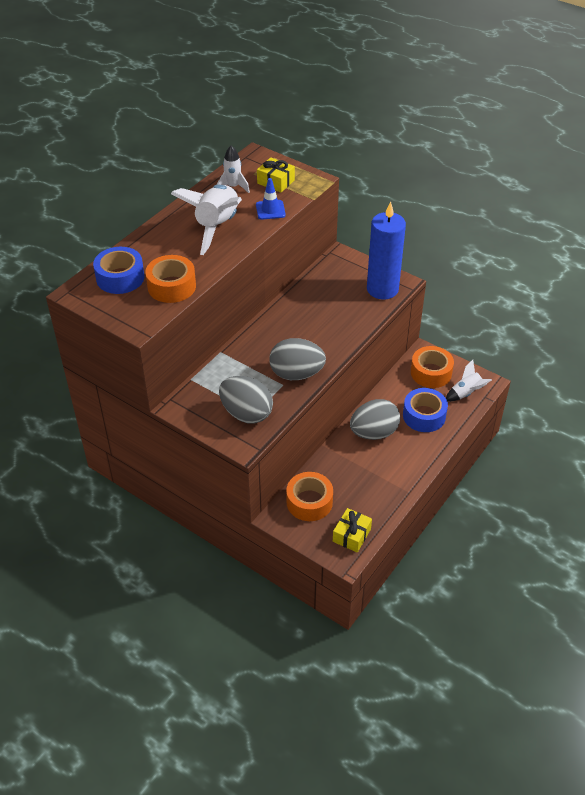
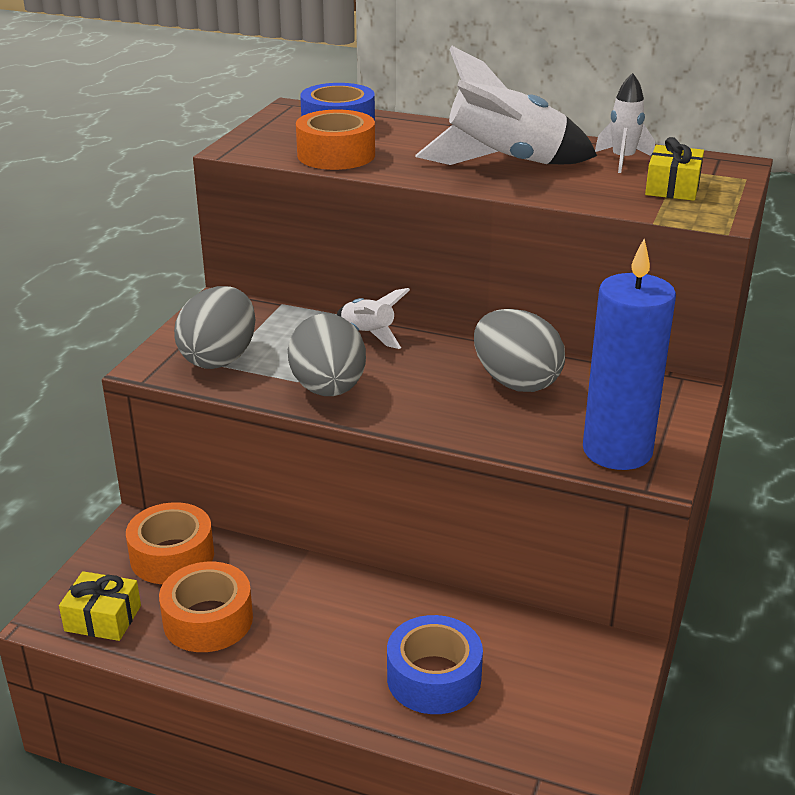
camera: 75 degrees right, 15 degrees down
(270, 210) = (585, 193): blue traffic cone -> none
(374, 433) = (360, 611): grey egg -> grey egg (516, 382)
(431, 373) = (567, 673): orange tape -> orange tape (208, 620)
(466, 393) = (532, 741): white rocket -> white rocket (368, 335)

